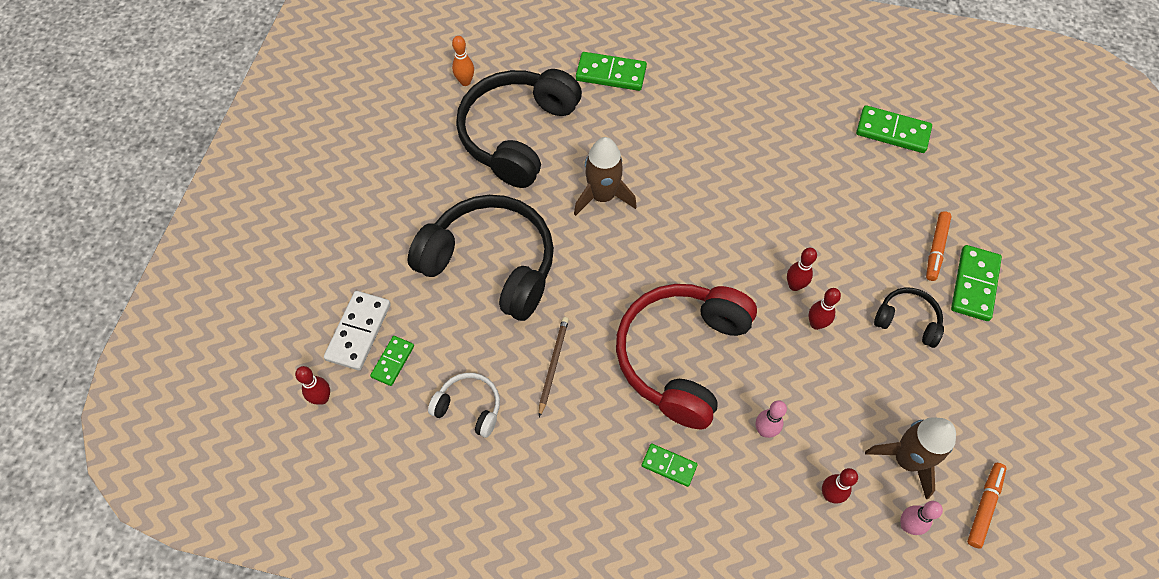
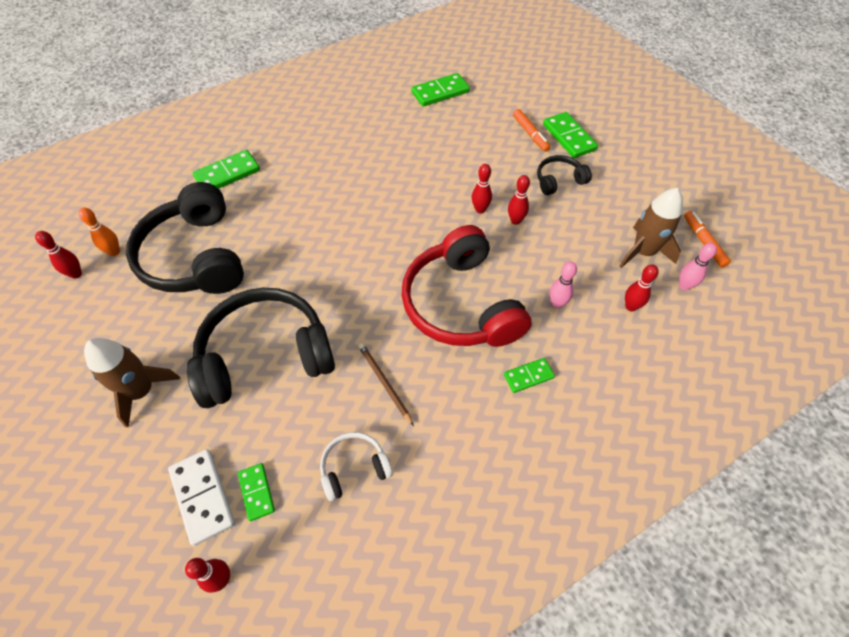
camera: 45 degrees left, 5 degrees down
(424, 80) = (76, 274): none -> red bowling pin
(603, 196) = (302, 250): brown rocket -> brown rocket (142, 391)

